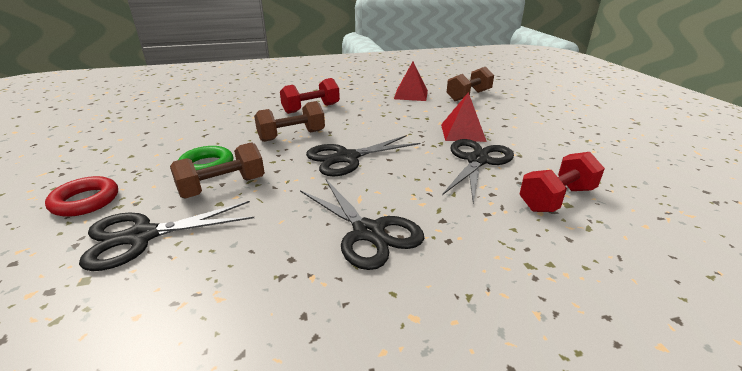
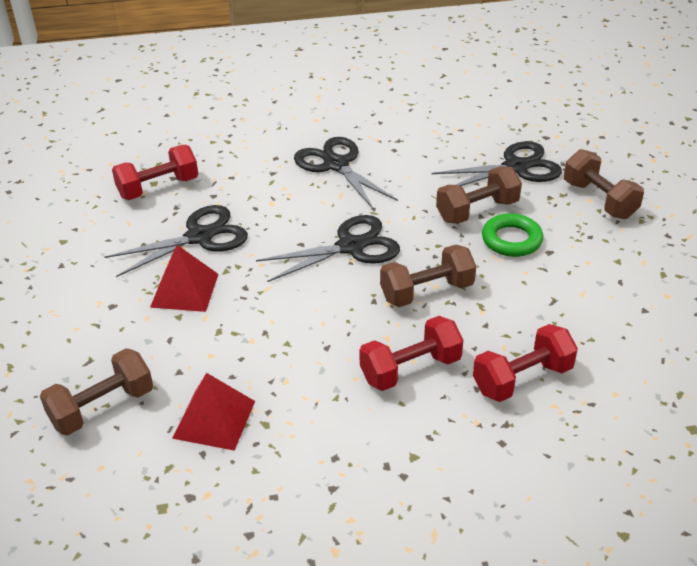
camera: 175 degrees left, 10 degrees up
(85, 201) = (599, 200): red ring -> brown dumbbell
(250, 107) = (522, 379): none -> red dumbbell
(477, 160) = (199, 237): black scissors -> black scissors turned 150 degrees counterclockwise

